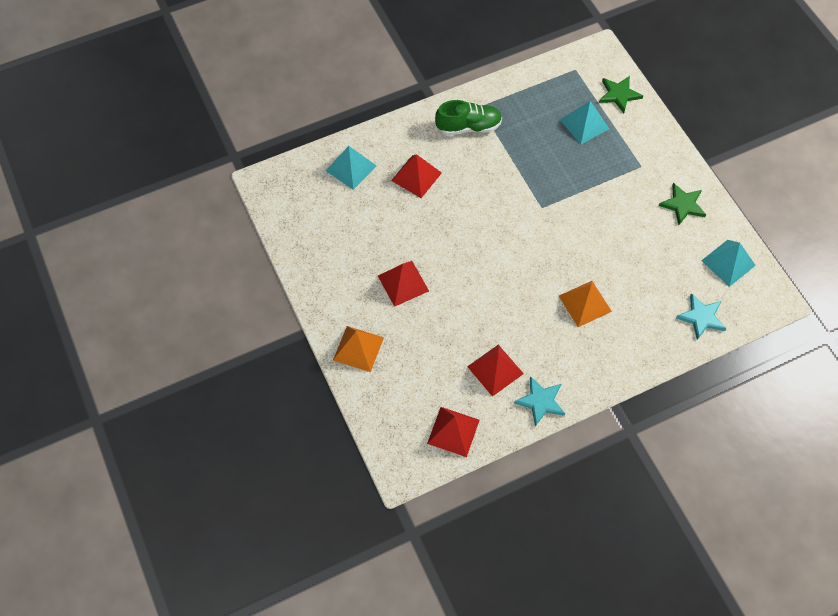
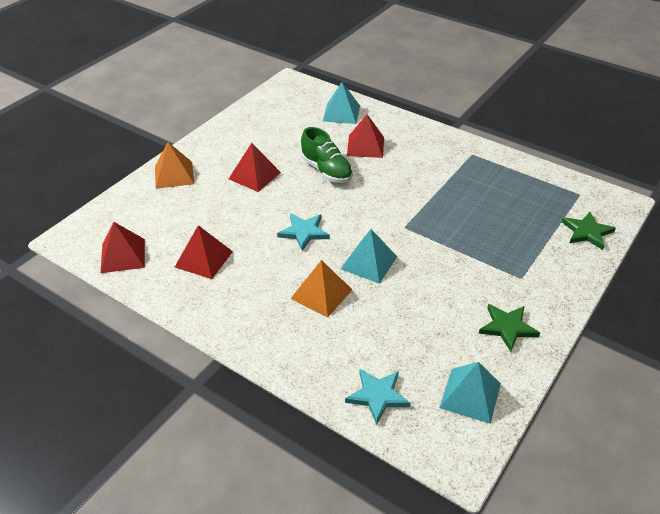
camera: 60 degrees right, 20 degrees down
(468, 127) = (444, 155): green shoe -> green shoe (326, 171)
(540, 401) = (187, 301): turquoise star -> turquoise star (304, 232)
(584, 124) = (526, 221): turquoise pyramid -> turquoise pyramid (369, 262)

